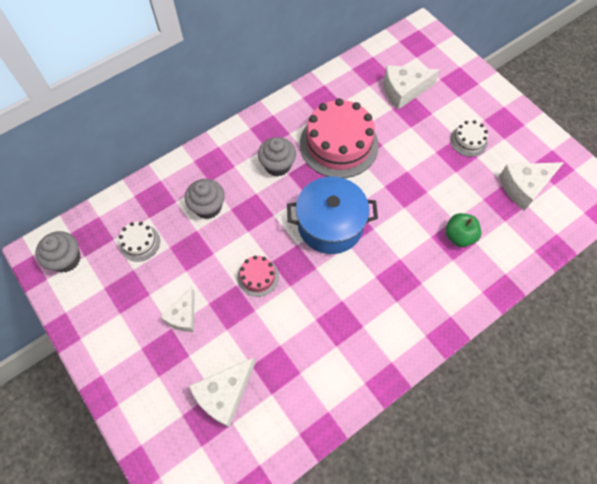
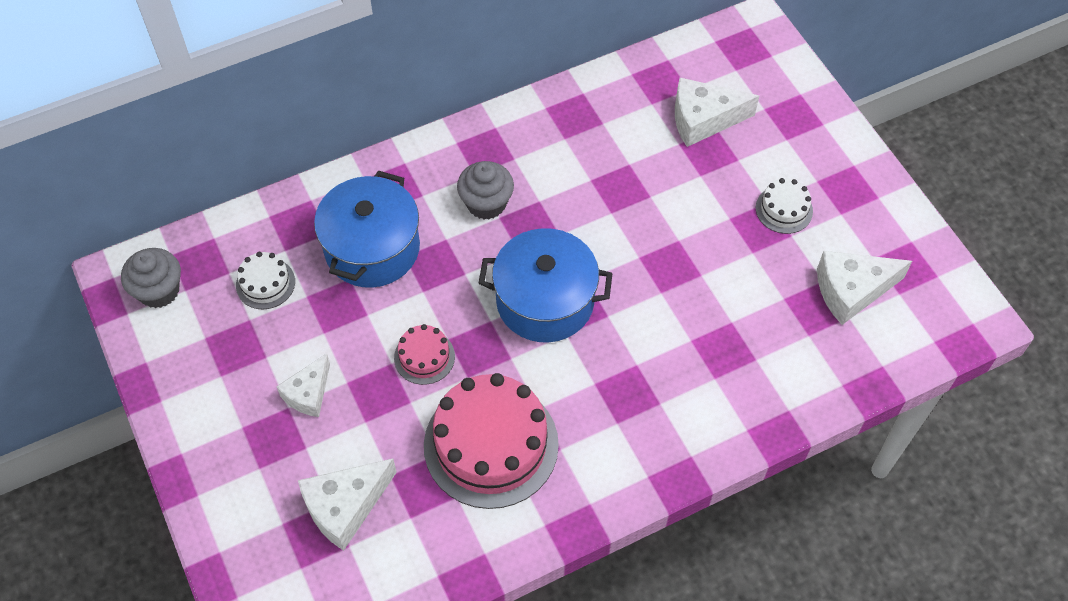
camera: 10 degrees right, 5 degrees down
(208, 207) = (372, 248): grey cupcake -> blue pot
(338, 144) = (584, 186): pink cake -> pink cake (491, 445)
(459, 236) = (732, 346): green apple -> none

